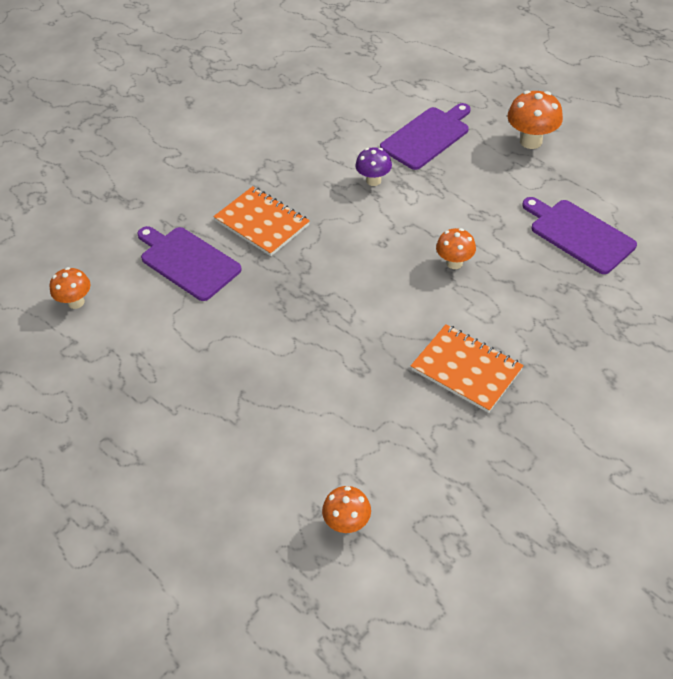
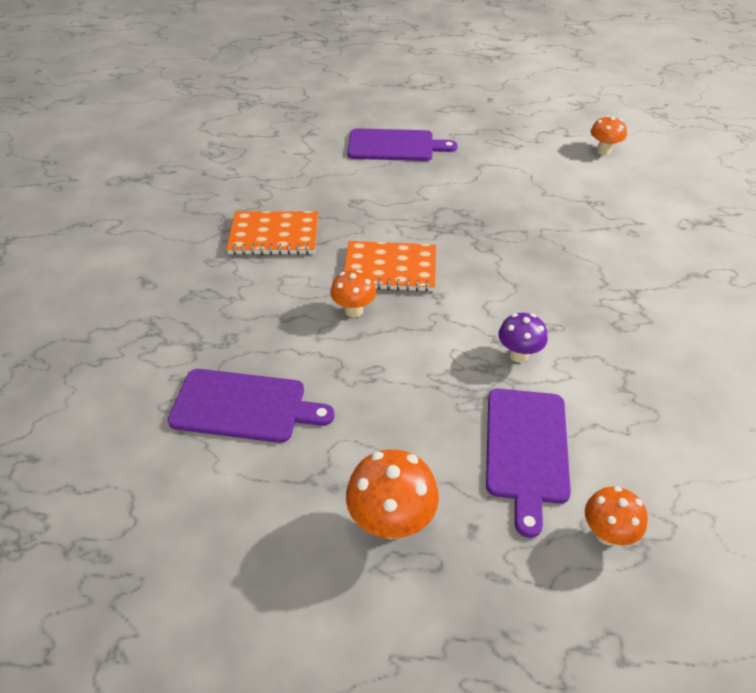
camera: 140 degrees right, 5 degrees down
(187, 262) = (573, 206): purple cutting board -> purple cutting board (395, 146)
(262, 223) = (562, 260): orange notebook -> orange notebook (390, 269)
(347, 523) = (287, 135): orange mushroom -> orange mushroom (607, 534)

